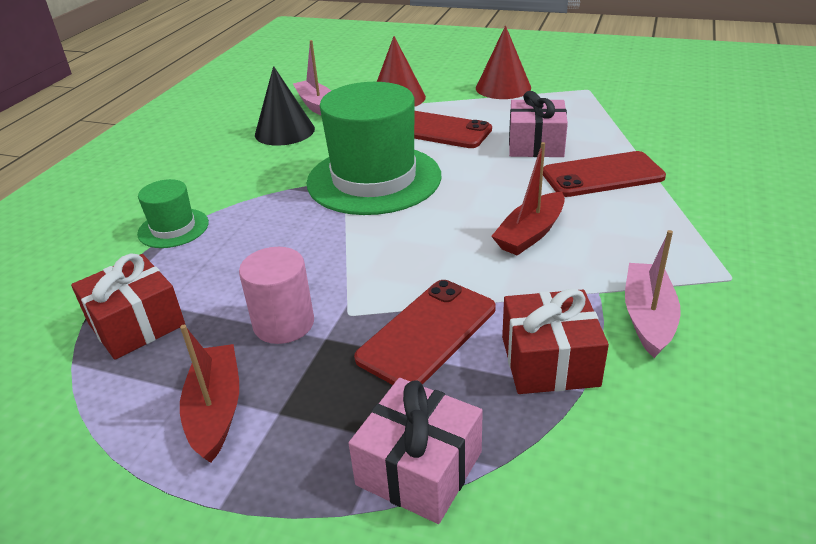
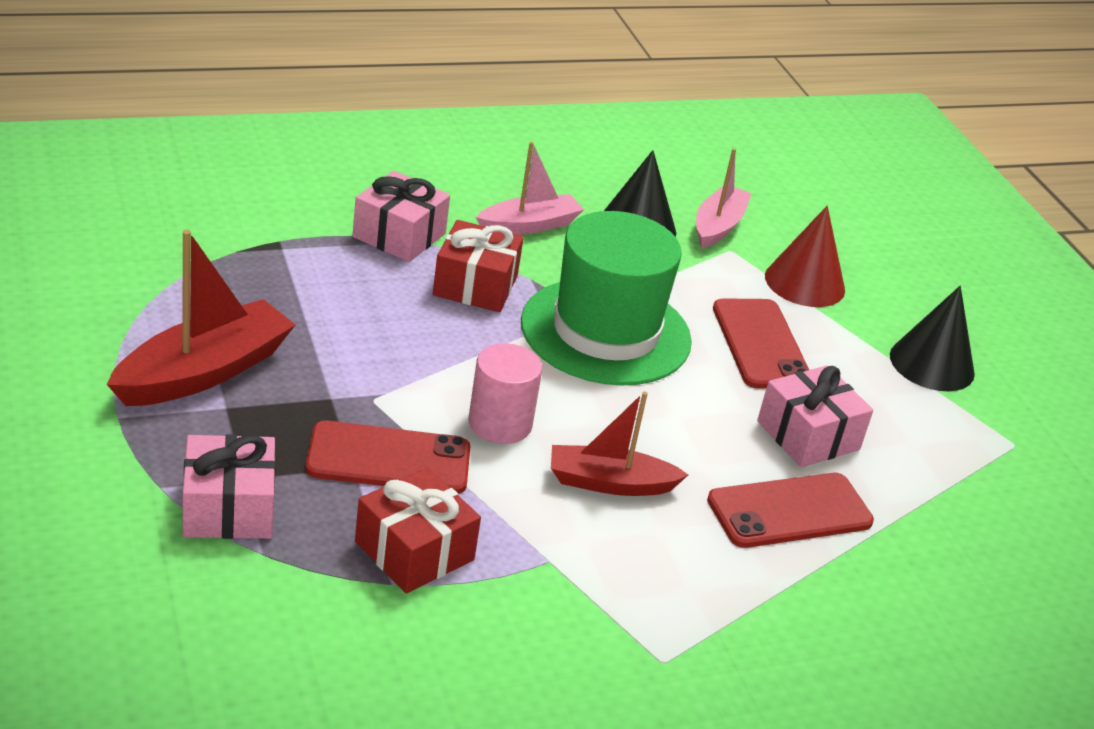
camera: 45 degrees right, 0 degrees up
(136, 324) = (259, 281): red gift -> red gift (475, 285)
(173, 228) = (399, 235): green hat -> pink gift
(215, 410) = (204, 372): red boat -> red boat, size x1.52
(284, 324) = (329, 365): pink cylinder -> pink cylinder (500, 424)
(503, 88) = (932, 364): red cone -> black cone
(602, 175) = (789, 511): red phone -> red phone turned 60 degrees counterclockwise
(648, 317) = (537, 606): pink boat -> pink boat (529, 225)

